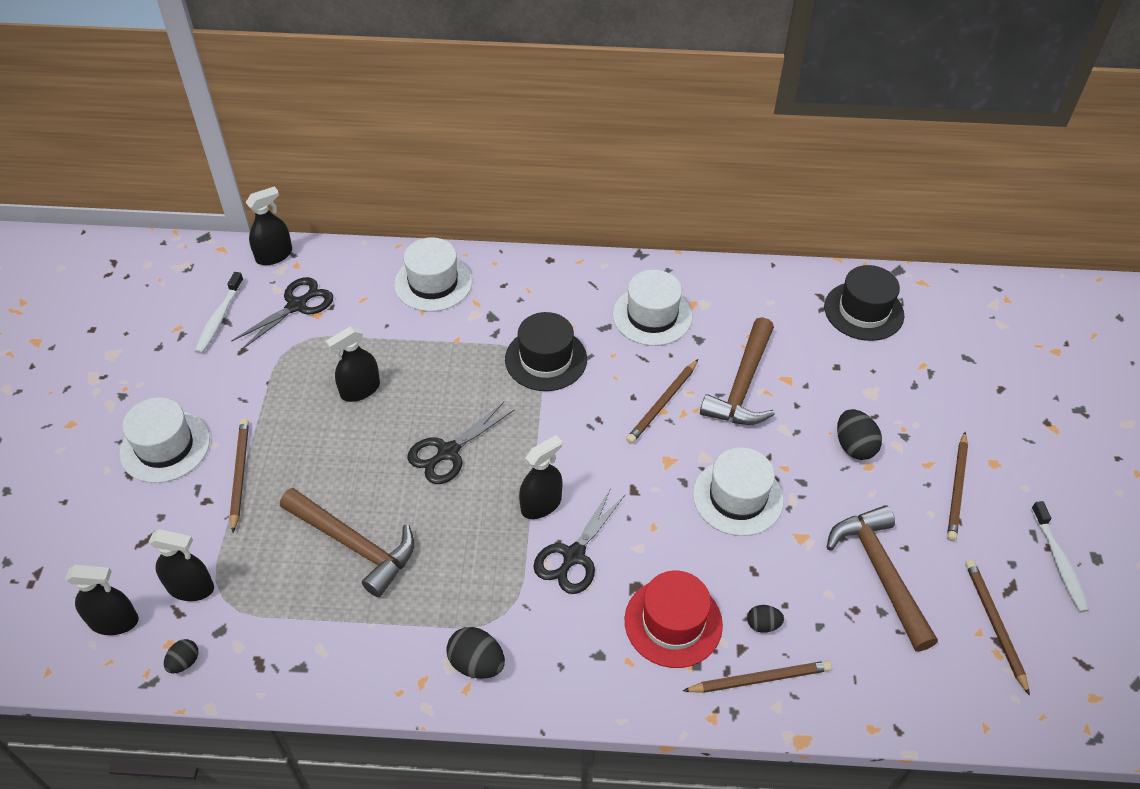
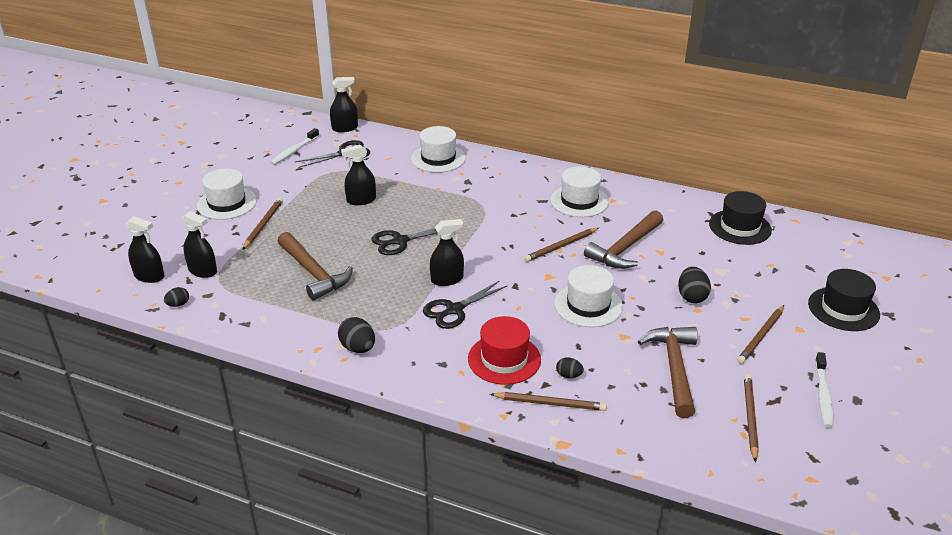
camera: 20 degrees right, 15 degrees down
(546, 359) = (492, 209): black hat -> black hat (843, 309)

